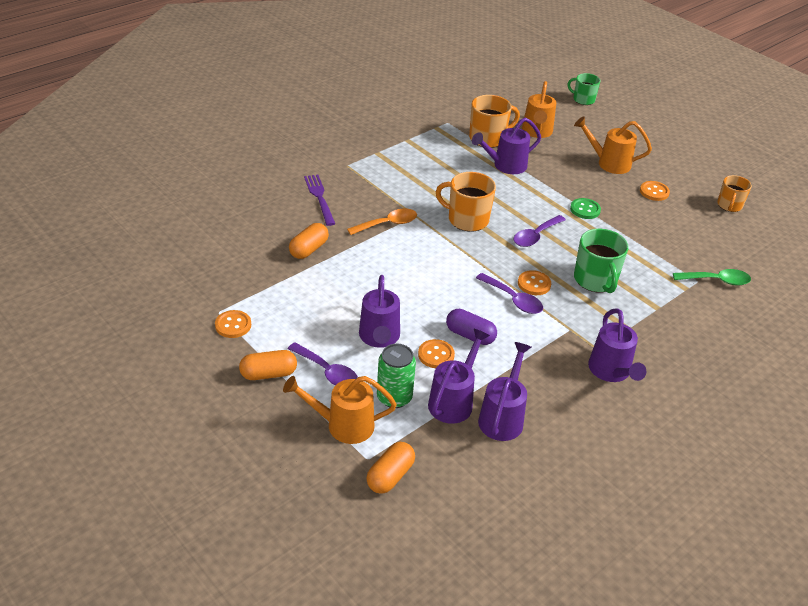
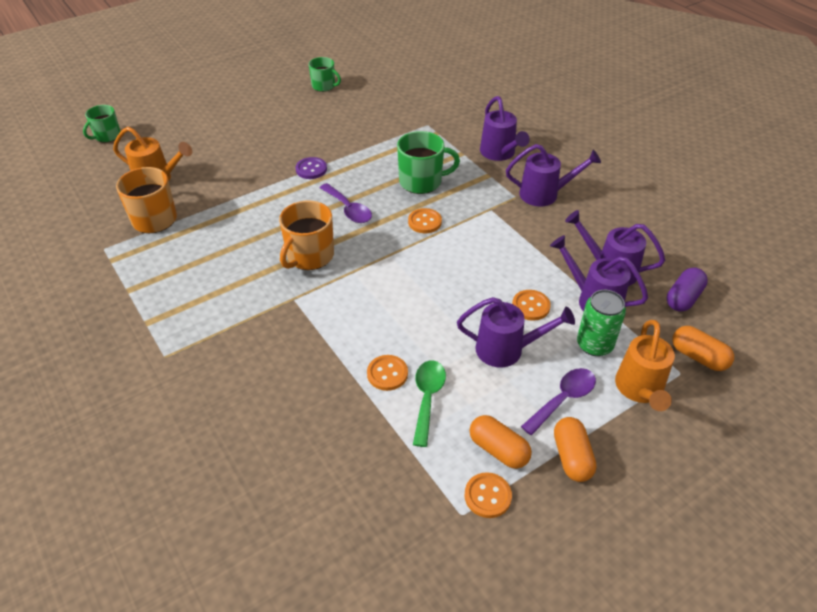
camera: 80 degrees left, 5 degrees up
(309, 249) = (342, 408): orange capsule -> orange capsule (498, 449)
(319, 197) = (231, 391): purple fork -> none
(388, 224) = (304, 325): orange spoon -> none
(470, 335) = (501, 277): purple capsule -> purple capsule (683, 298)
(505, 166) = (216, 213): purple watering can -> purple watering can (499, 154)
(513, 299) = (447, 239): purple spoon -> none
(585, 210) = (311, 169): green button -> purple button
(608, 163) = (236, 140): orange watering can -> none
(654, 192) = (293, 122): orange button -> orange button (387, 374)
(716, 280) = (427, 115): green spoon -> green spoon (427, 398)
(729, 205) = (324, 86): orange mug -> green mug

